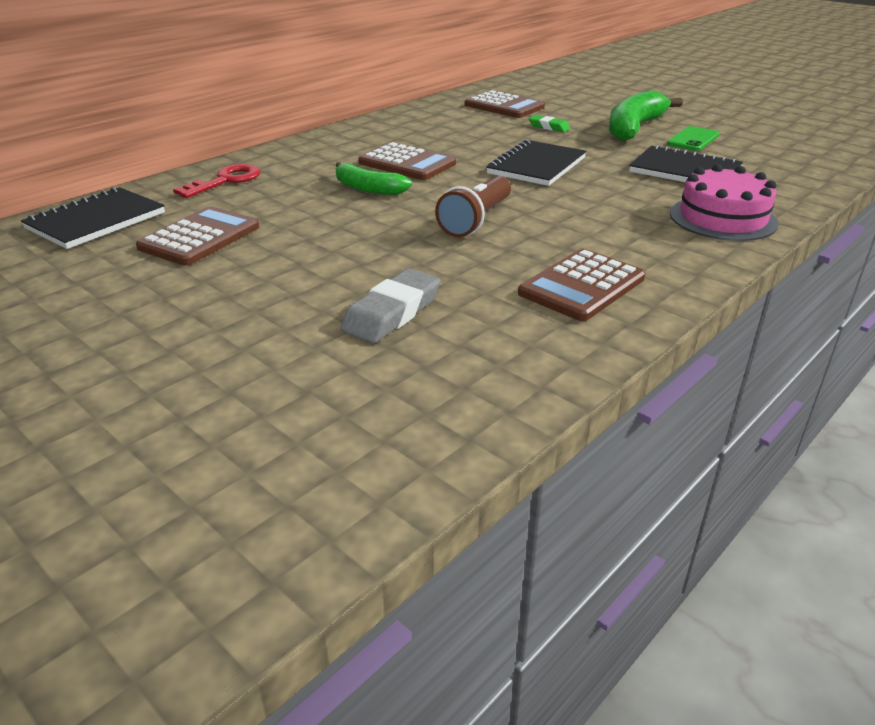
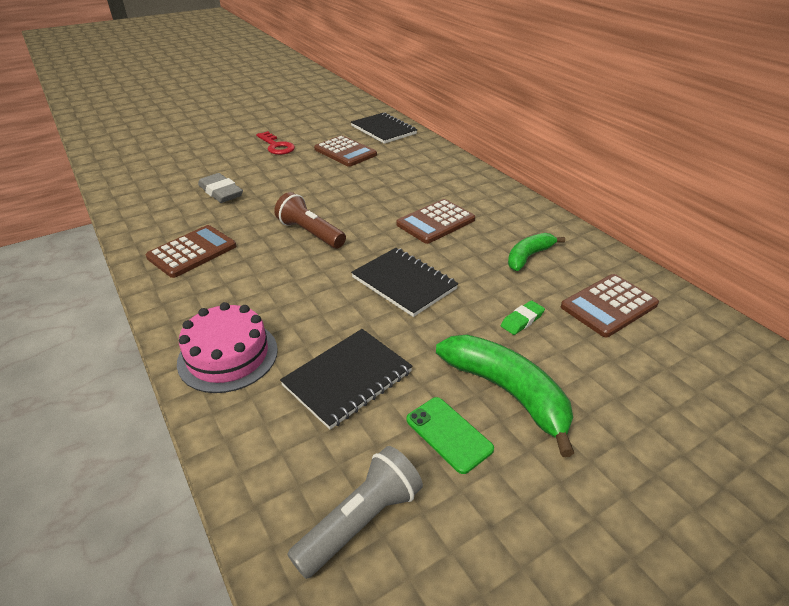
camera: 105 degrees right, 5 degrees up
(226, 181) = (427, 159): red key -> red key (276, 146)
(368, 189) = (390, 202): green banana -> green banana (528, 256)
(582, 286) = (192, 252): brown calculator -> brown calculator turned 75 degrees clockwise
(788, 153) = (360, 520): none -> grey flashlight

